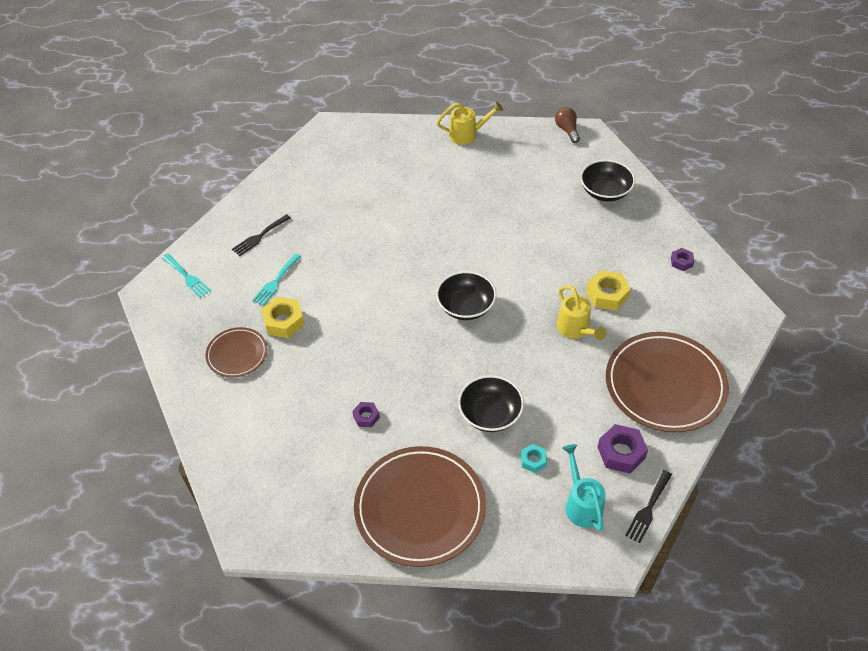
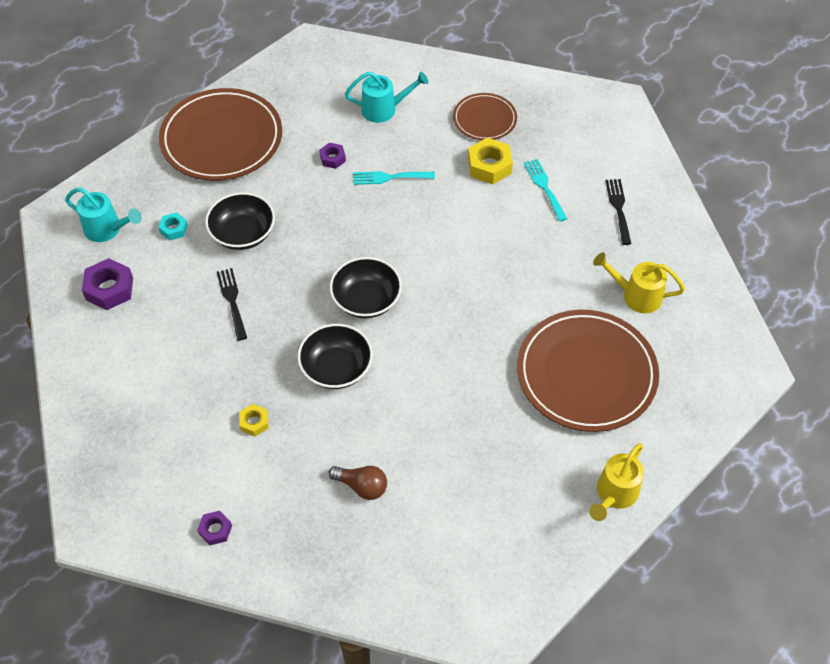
camera: 130 degrees right, 5 degrees up
(187, 277) = (613, 133): turquoise fork -> turquoise fork (389, 177)
(283, 423) = (384, 109): none -> turquoise watering can
(567, 130) = (523, 613): brown light bulb -> brown light bulb (362, 486)
(576, 330) = (248, 361): yellow watering can -> yellow watering can (636, 295)
(605, 192) = (382, 555): black bowl -> black bowl (336, 368)
(607, 295) = (254, 422): yellow nut -> yellow nut, size x0.58
(648, 509) = (52, 265): black fork -> black fork (232, 301)
(665, 385) = (120, 376): brown plate -> brown plate (586, 374)

